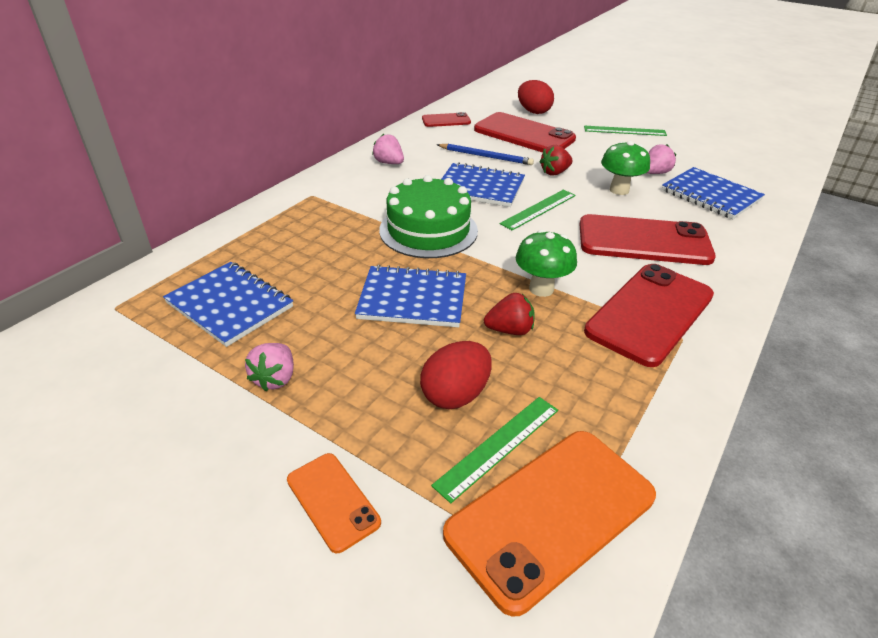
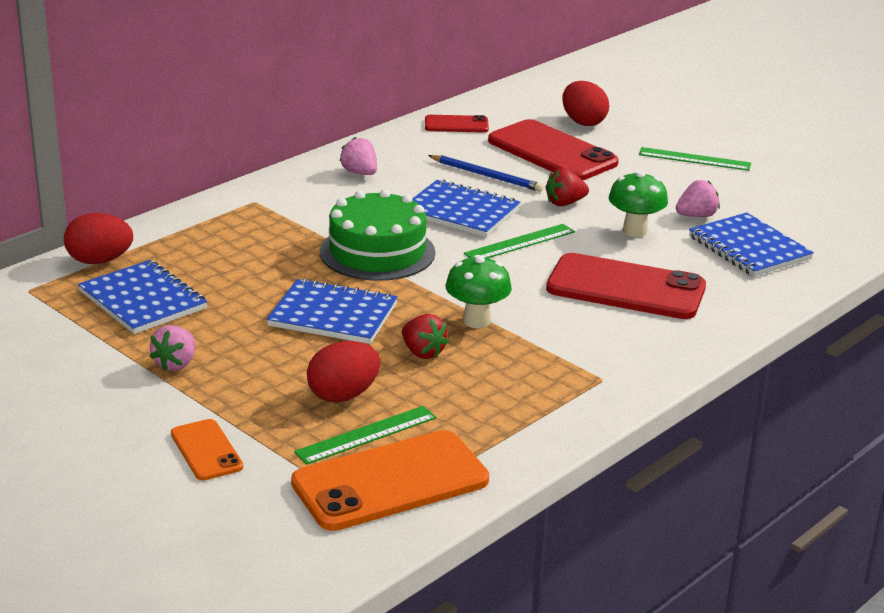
camera: 10 degrees right, 10 degrees down
(183, 267) = (99, 261): none -> red egg
(510, 330) = (422, 352): red strawberry -> red strawberry turned 45 degrees clockwise
(650, 313) = (583, 355): red phone -> none

